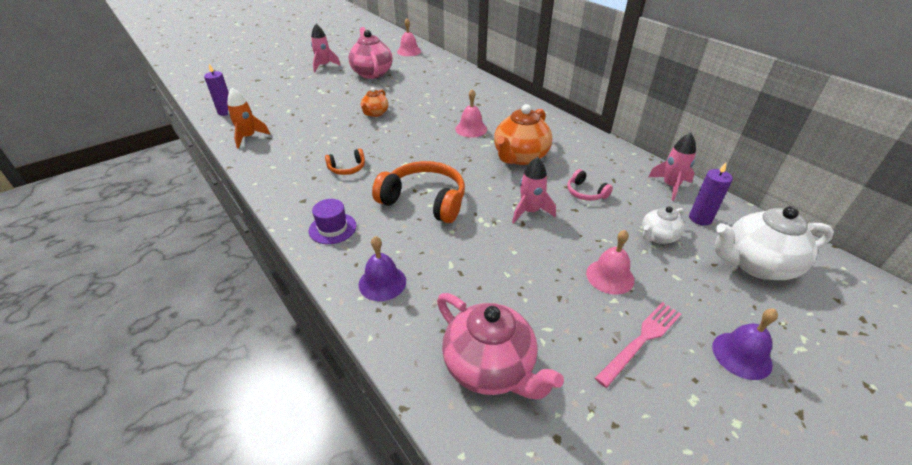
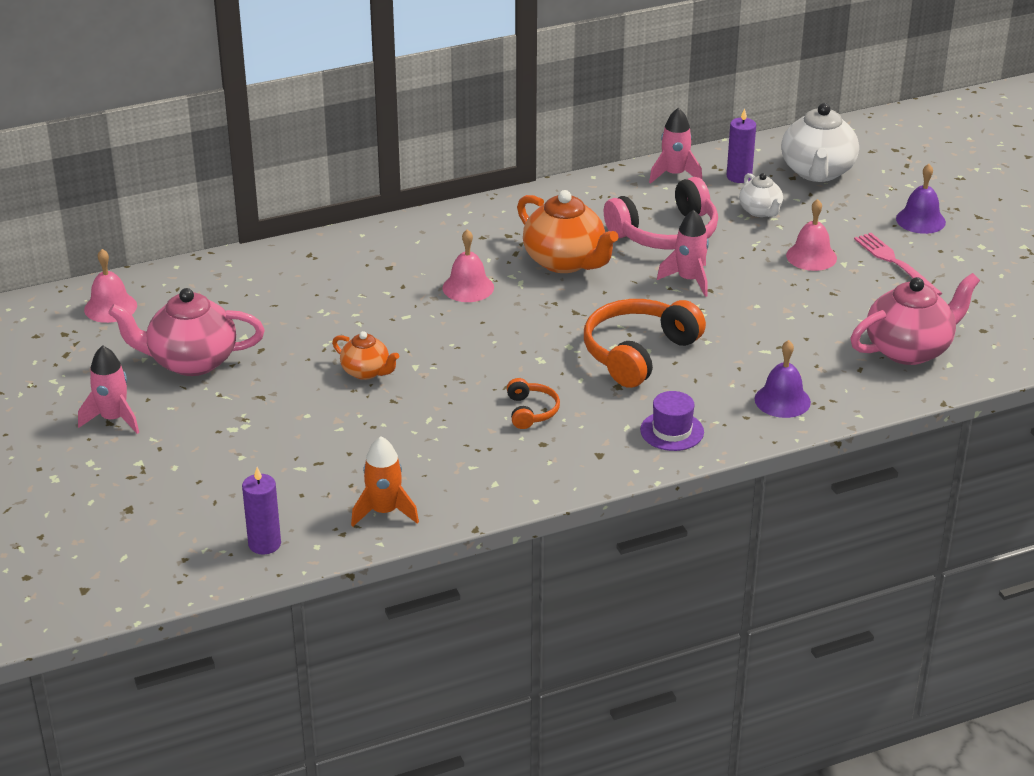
camera: 75 degrees left, 5 degrees down
(585, 193) = (666, 233): pink headphones -> pink headphones, size x2.03

